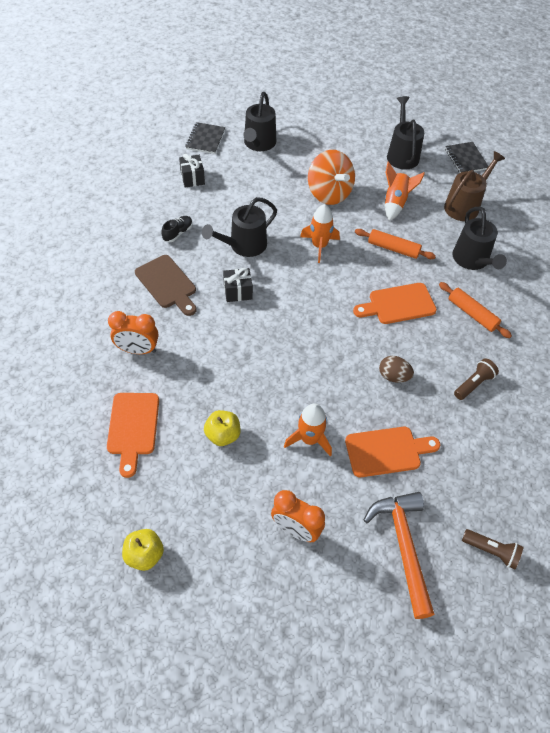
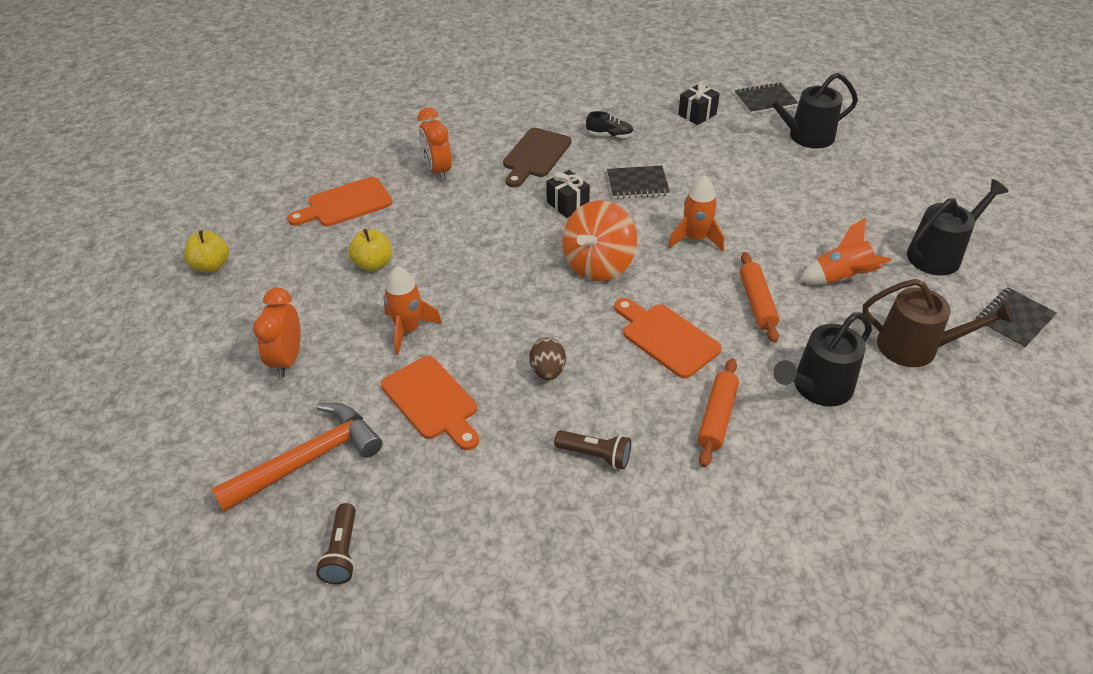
camera: 65 degrees right, 10 degrees down
(244, 245) = (637, 184): black watering can -> black notebook
(329, 193) = (789, 217): orange spinning top -> orange spinning top (598, 265)

